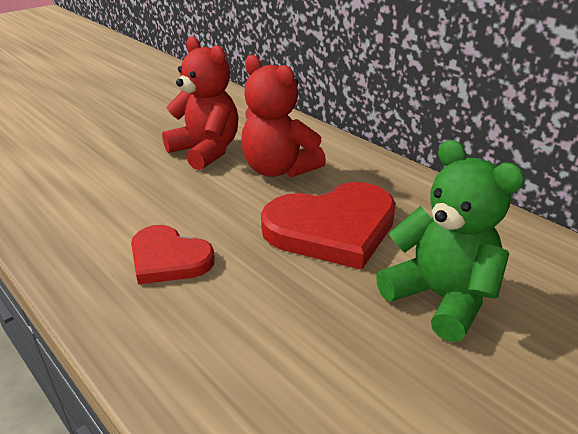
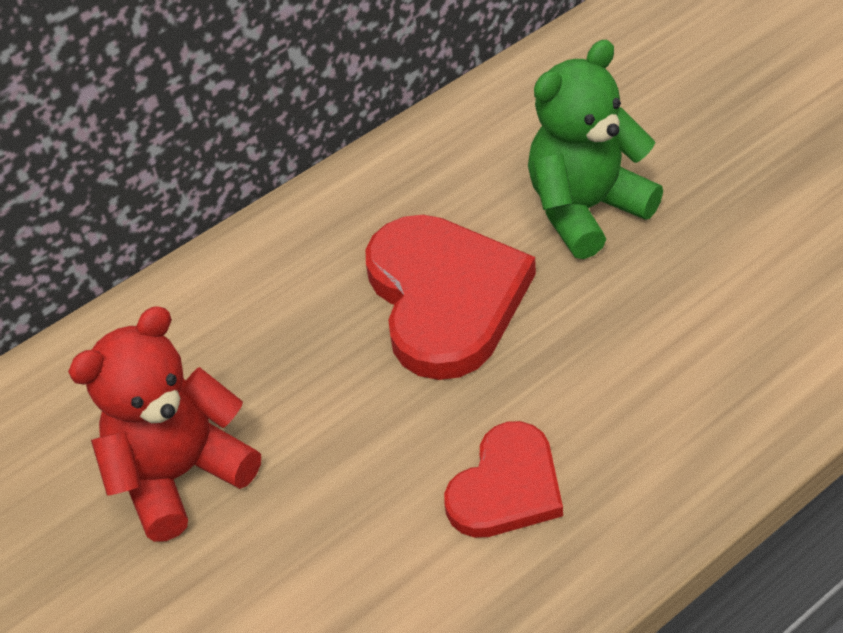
camera: 80 degrees left, 15 degrees up
(278, 169) = (270, 361): red teddy bear -> none

